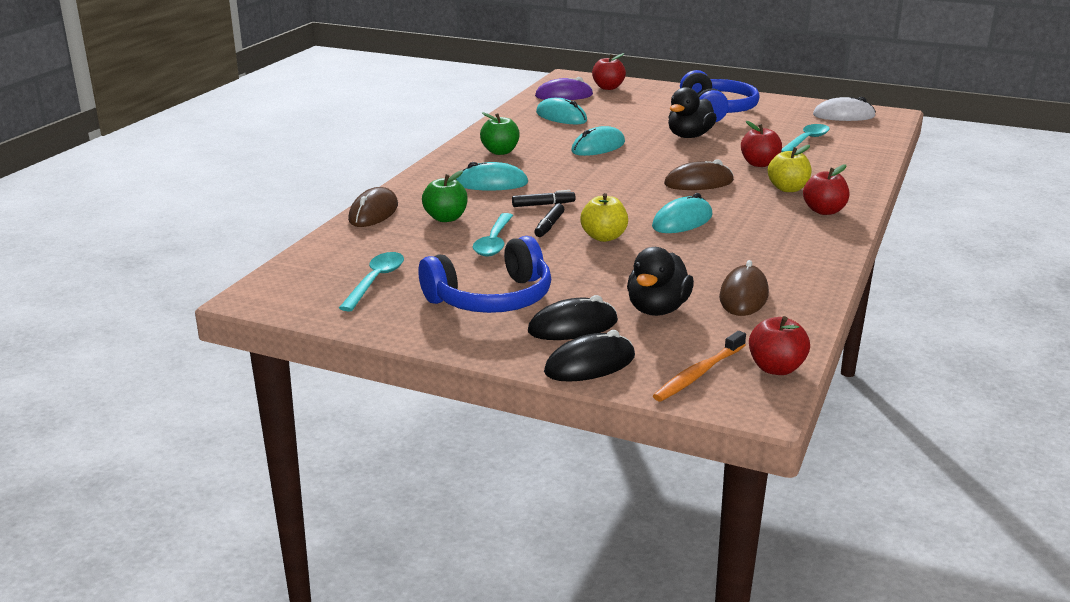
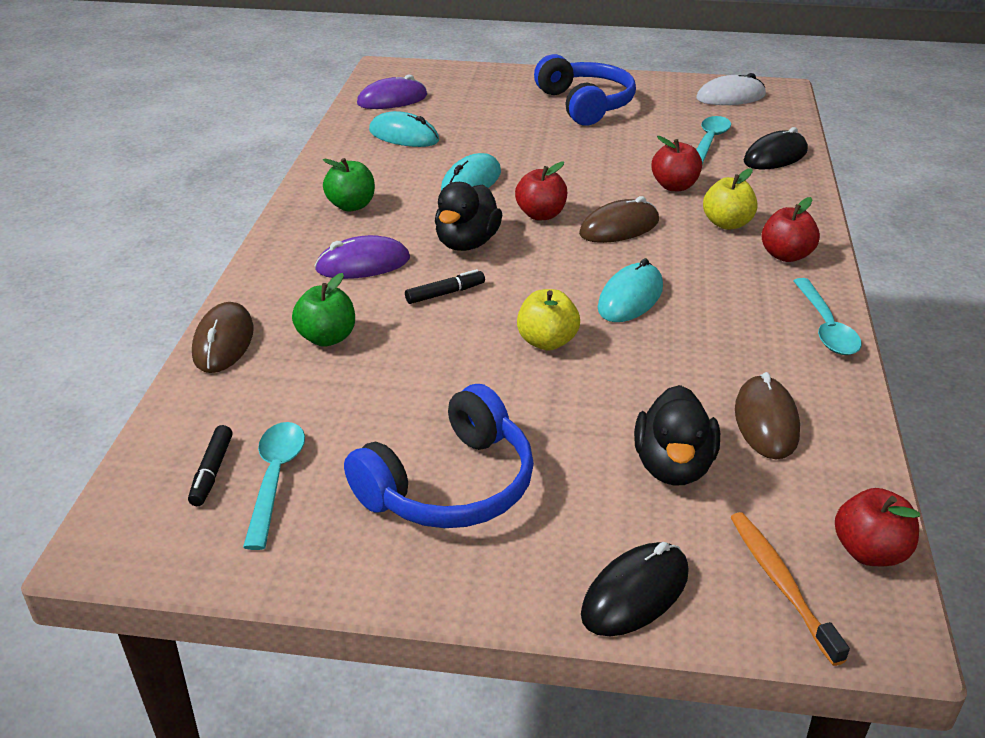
camera: 15 degrees left, 10 degrees up
(492, 183) = (363, 264): turquoise mouse -> purple mouse
(494, 242) = (409, 374): turquoise spoon -> turquoise spoon (826, 327)
(549, 226) = (469, 332): black marker -> black marker (212, 472)
(573, 326) = (580, 521): black mouse -> black mouse (775, 156)
(608, 87) = (440, 81): red apple -> red apple (541, 215)
(689, 136) = (572, 150): black duck -> black duck (467, 243)
(698, 374) = (781, 583): orange toothbrush -> orange toothbrush turned 135 degrees clockwise

